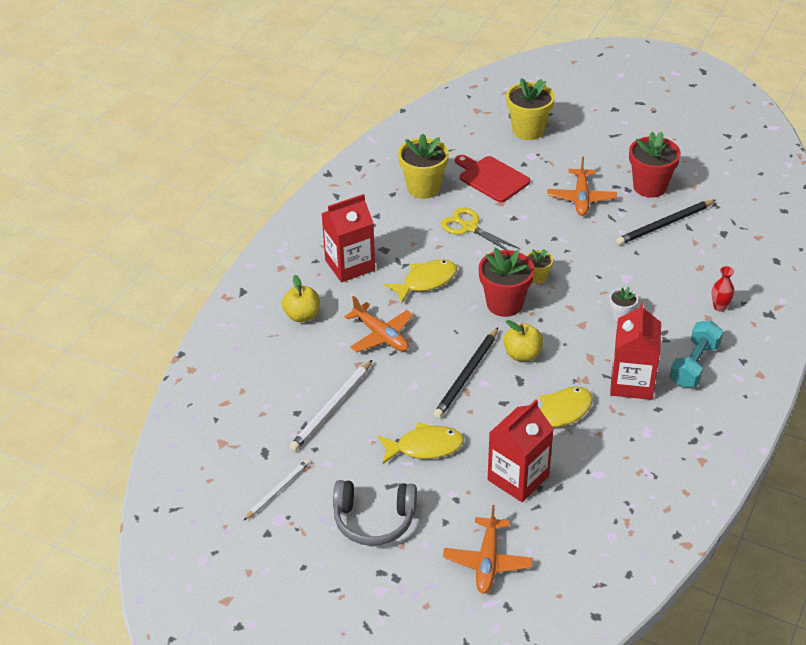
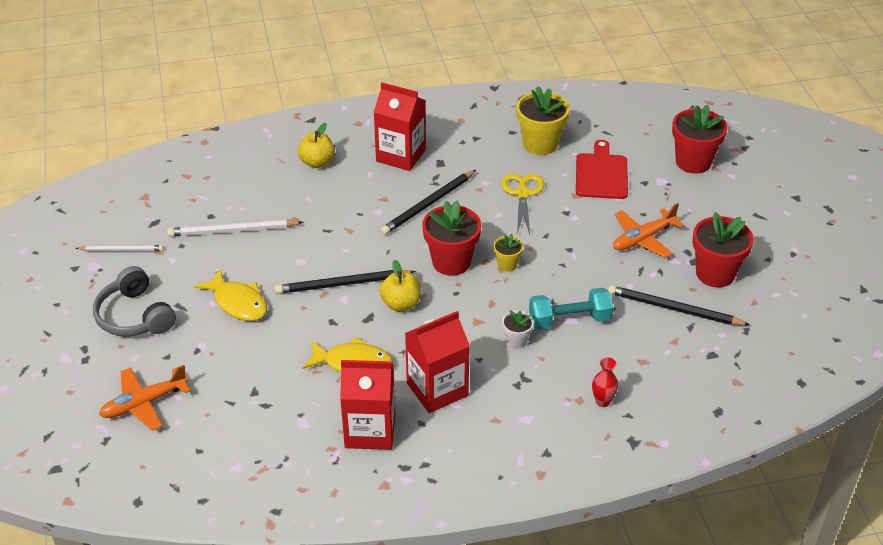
camera: 50 degrees right, 0 degrees up
(381, 336) = (338, 214): orange plane -> none
(426, 281) = (428, 204): yellow fish -> black pencil
(518, 478) = (253, 375): red carton -> red carton (370, 430)
(528, 130) = (693, 162): yellow flower pot -> red flower pot
(694, 365) = (504, 420): turquoise dumbbell -> turquoise dumbbell (569, 320)

